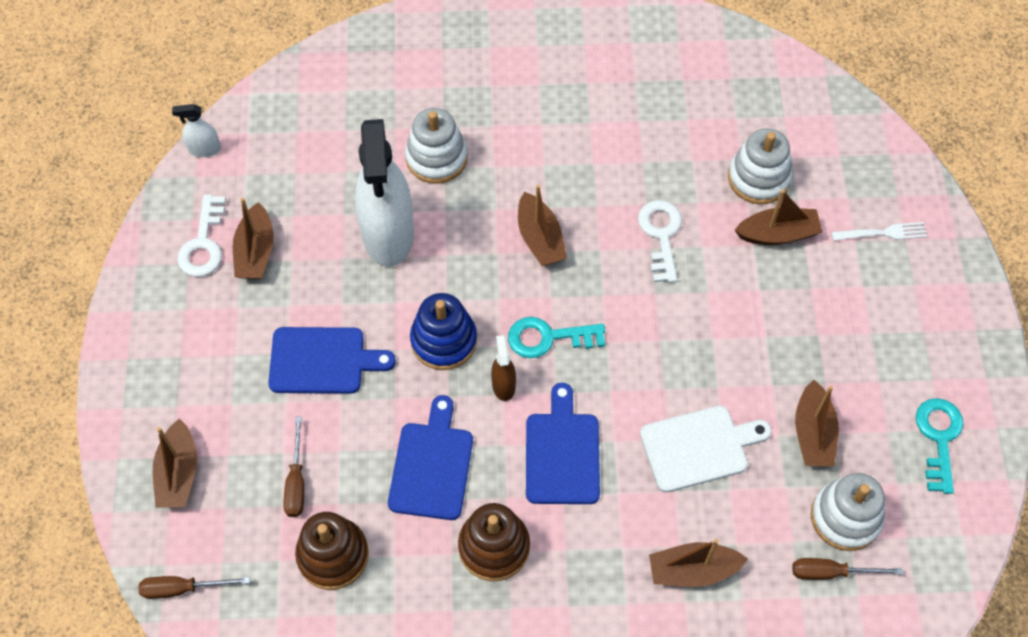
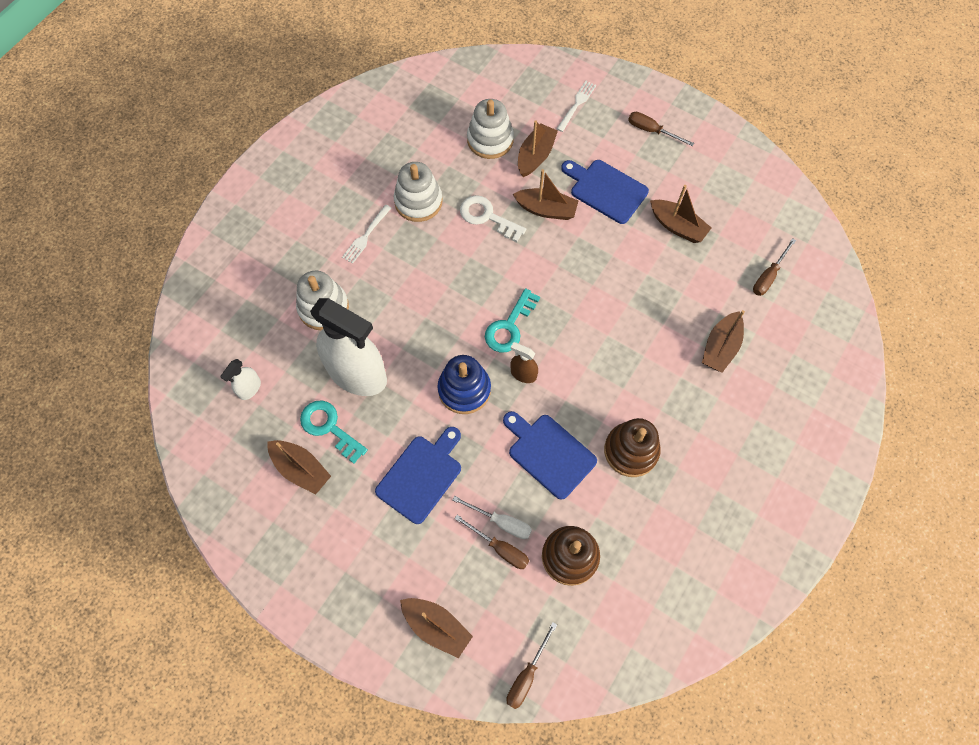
camera: 55 degrees left, 5 degrees up
(203, 243) = (265, 501): white key -> none
(204, 149) = (186, 454): white spray bottle -> white spray bottle (249, 388)
(324, 465) = (501, 522): none -> white screwdriver
(540, 238) = (435, 285): brown boat -> brown boat (546, 209)
(545, 141) = (366, 236): none -> white fork
(562, 453) = (595, 370): blue cutting board -> blue cutting board (606, 190)
(698, 447) = (644, 292): white cutting board -> none
(845, 517) = (740, 246): white stacking toy -> white stacking toy (418, 201)
(918, 331) = (651, 131): none -> brown screwdriver
(939, 438) = (724, 167): turquoise key -> turquoise key (329, 427)

